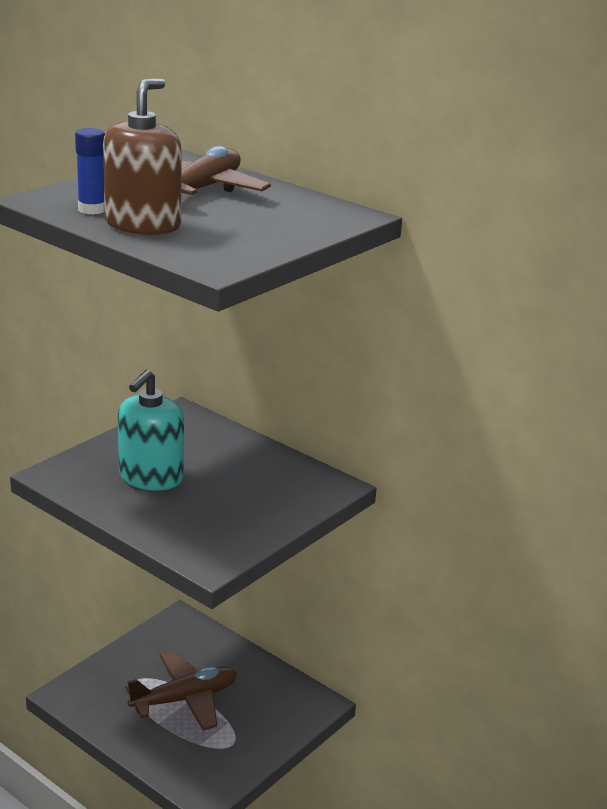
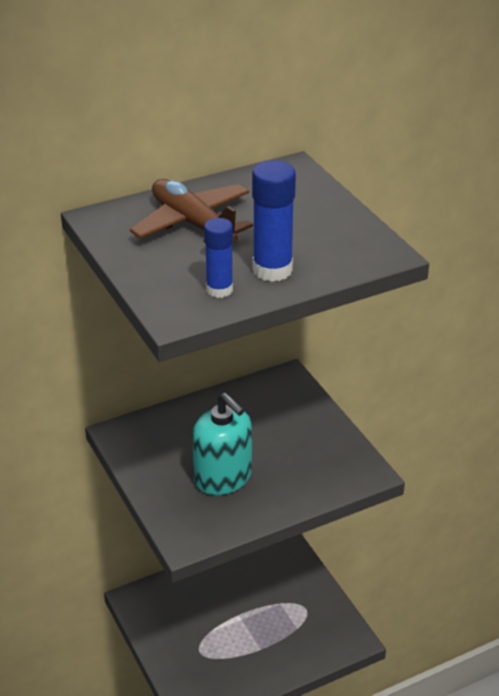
camera: 65 degrees left, 10 degrees up
(143, 225) = (272, 270): brown soap dispenser -> blue glue stick
(185, 699) = (240, 623): brown plane -> none

